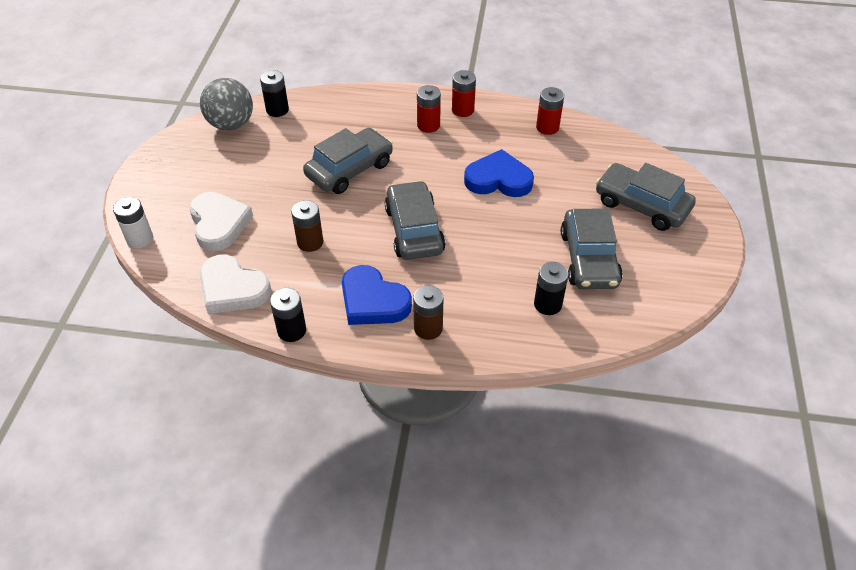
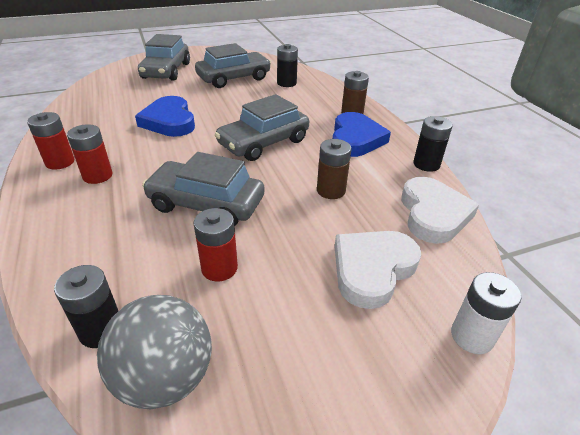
camera: 120 degrees left, 10 degrees down
(547, 127) = (79, 114): red battery -> red battery (219, 268)

